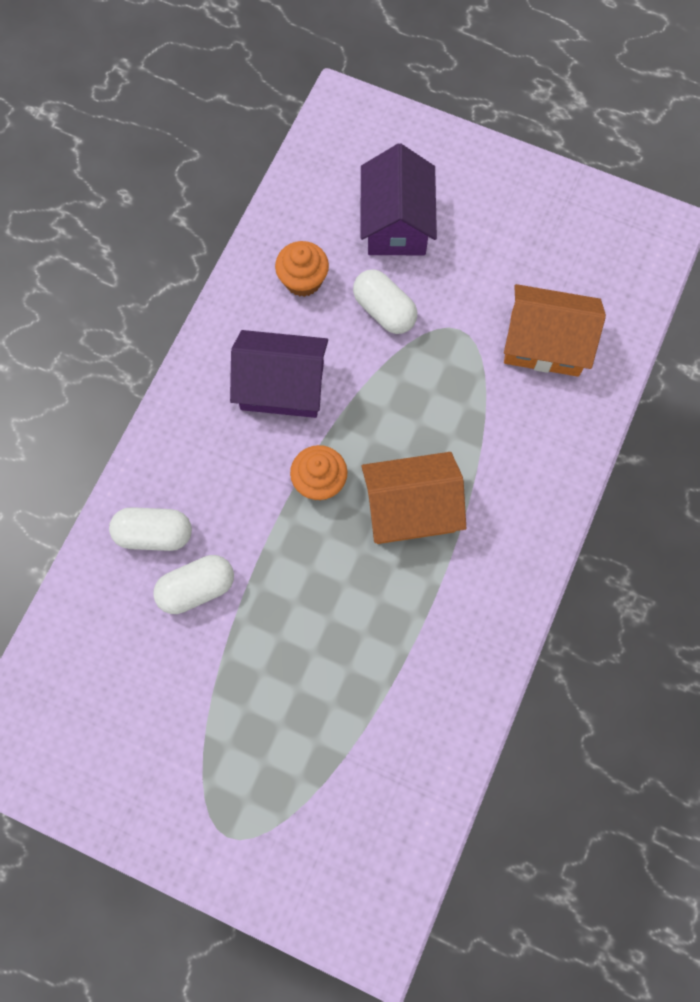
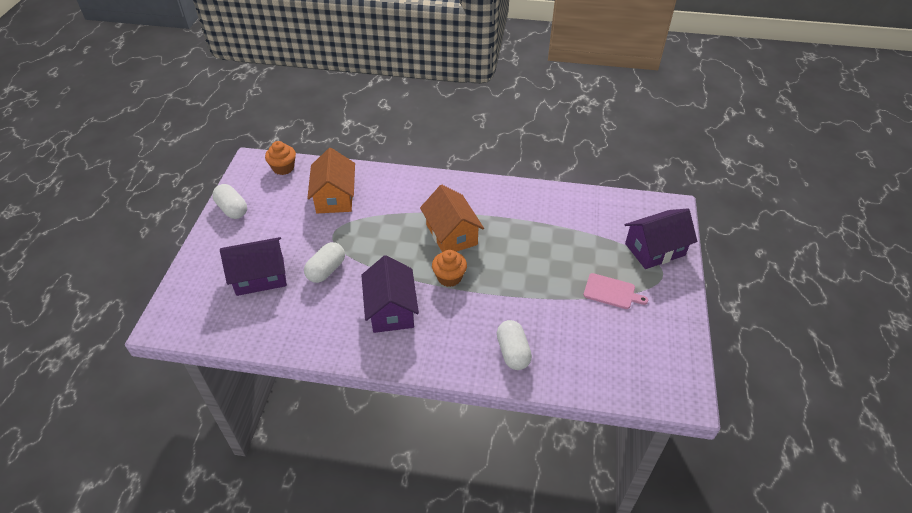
camera: 105 degrees left, 25 degrees down
(197, 588) = (537, 321): white capsule -> white capsule (232, 209)
(215, 728) = (611, 292): none -> pink cutting board
(282, 848) = (655, 249): none -> purple house
(303, 280) = (310, 316): orange cupcake -> orange cupcake (283, 168)

